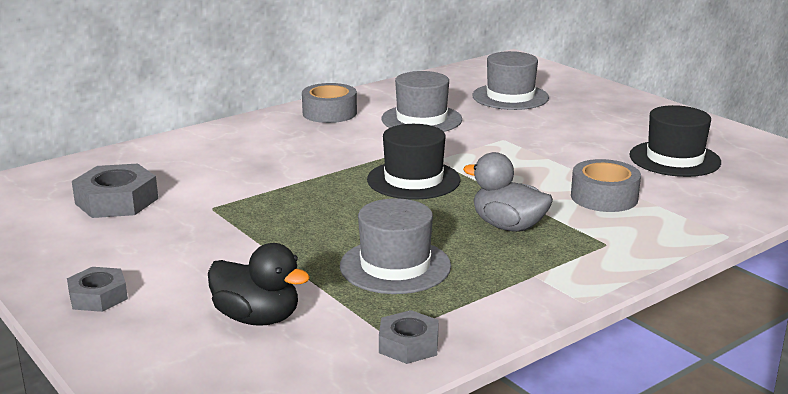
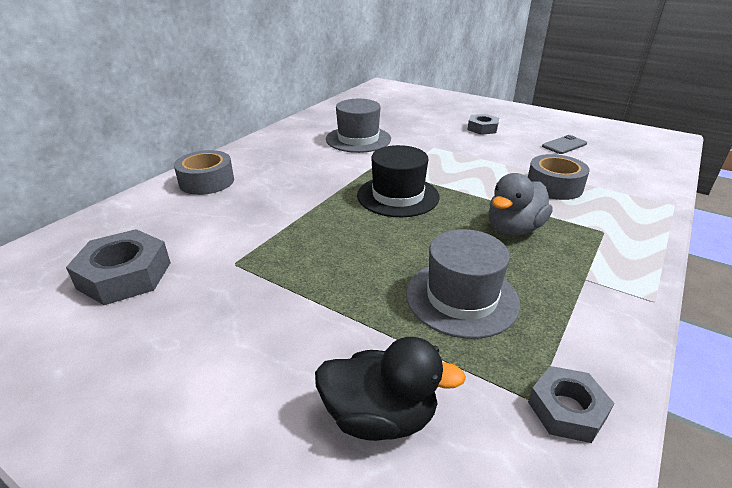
camera: 20 degrees left, 10 degrees up
(98, 296) = (162, 437): grey nut -> grey nut (482, 128)
(329, 113) = (280, 144): grey tape -> grey tape (207, 181)
(508, 226) = (514, 229): grey duck -> grey duck turned 60 degrees counterclockwise
(510, 97) = (406, 112): grey hat -> none
(674, 159) = (564, 145): black hat -> grey phone

